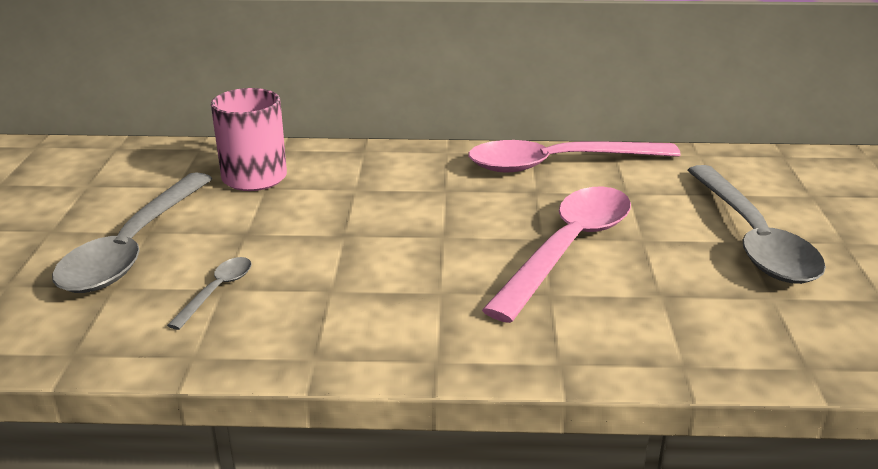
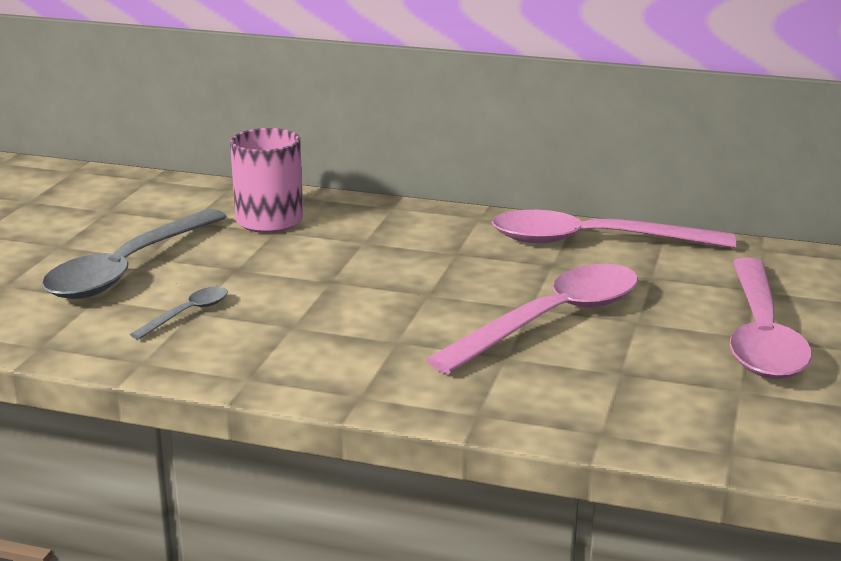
camera: 15 degrees right, 5 degrees down
(751, 238) = (760, 335): grey spoon -> pink spoon

